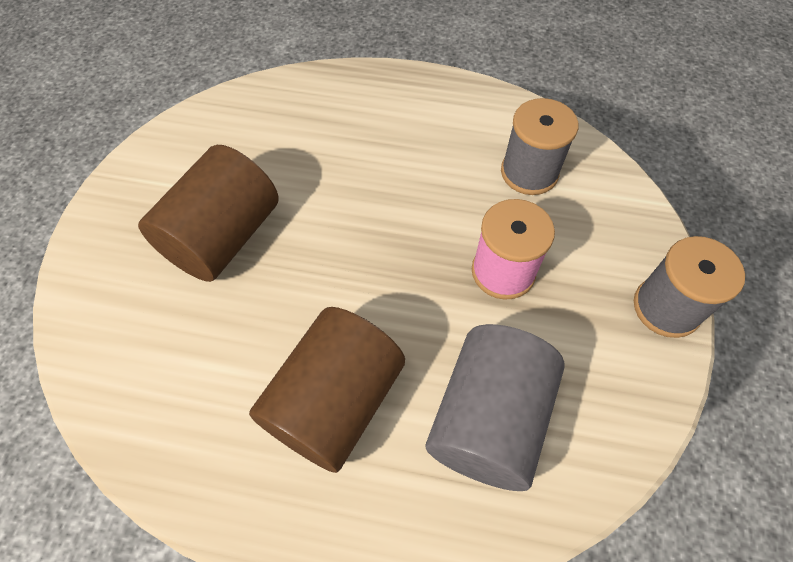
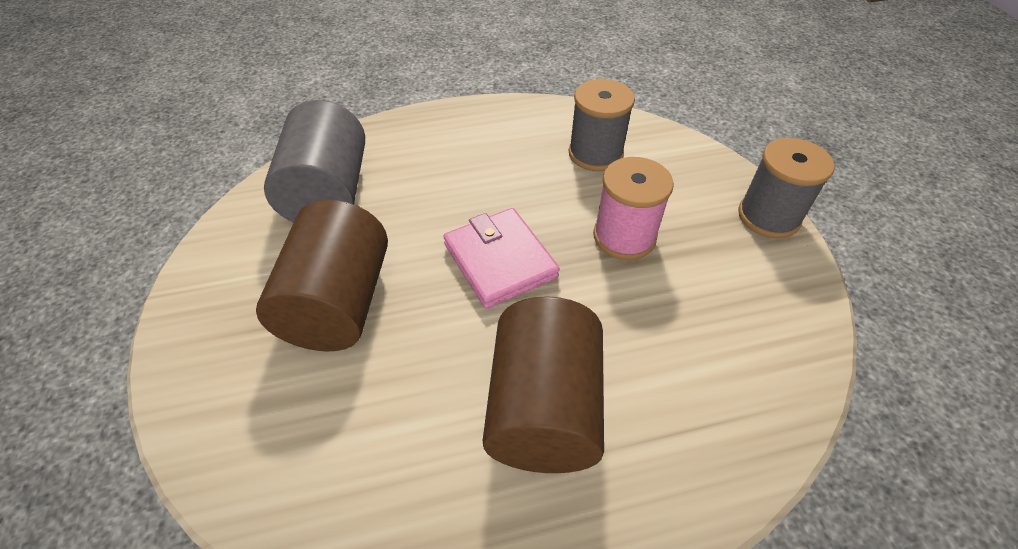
camera: 25 degrees left, 10 degrees down
(375, 251) = (500, 261): none -> pink wallet
(488, 419) = (691, 362): grey cylinder -> grey cylinder (328, 193)

